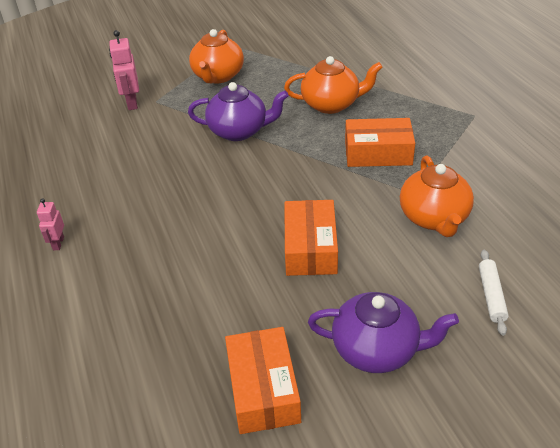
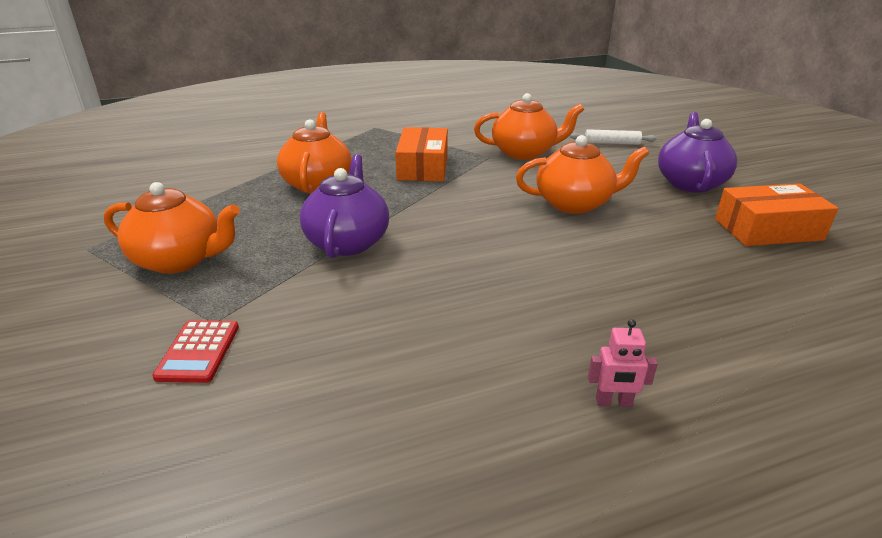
camera: 90 degrees left, 10 degrees down
(131, 103) = (198, 351): pink robot -> red calculator
(310, 248) = (575, 204): orange box -> orange teapot

